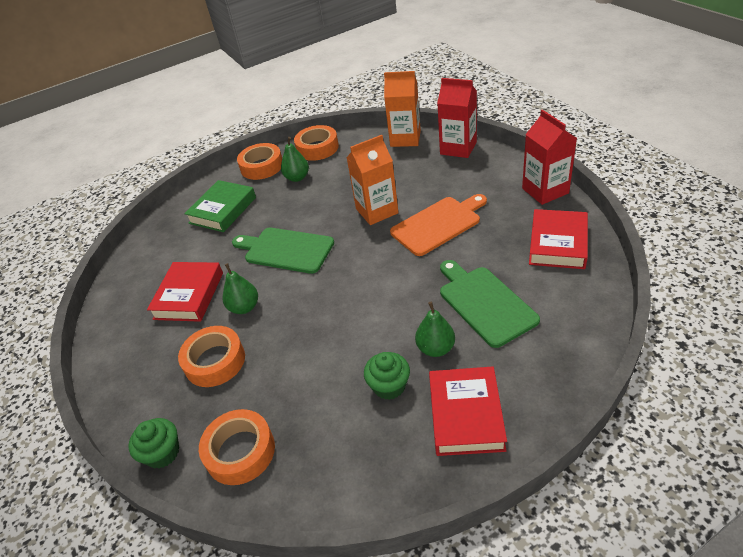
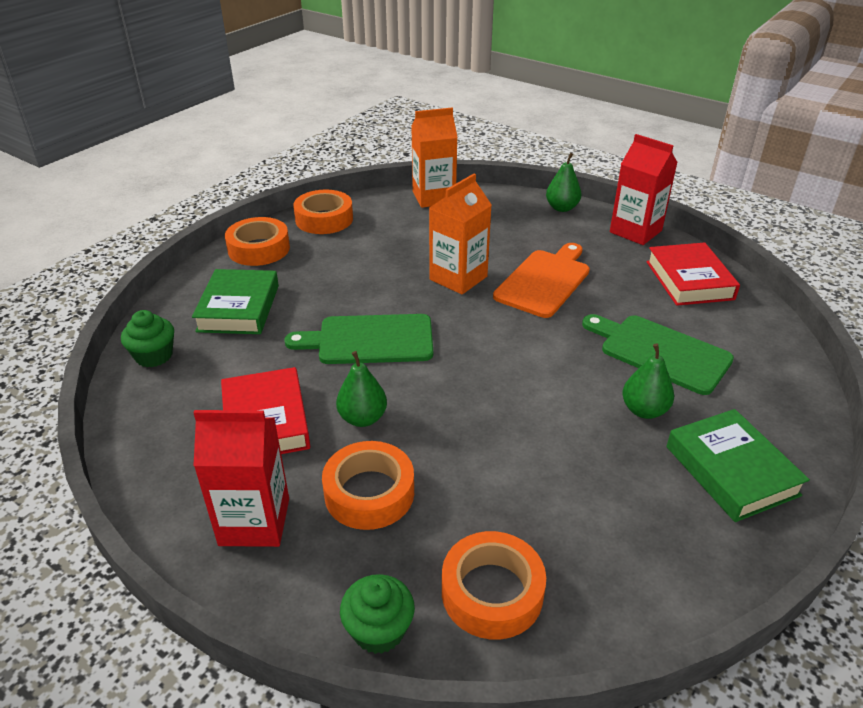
camera: 30 degrees left, 5 degrees down
(297, 178) = (321, 256): green pear -> green pear (562, 208)
(389, 386) = (622, 463): green cupcake -> green cupcake (154, 356)
(458, 148) = (506, 200): red carton -> red carton (254, 521)
(466, 415) = (731, 470): red book -> green book

